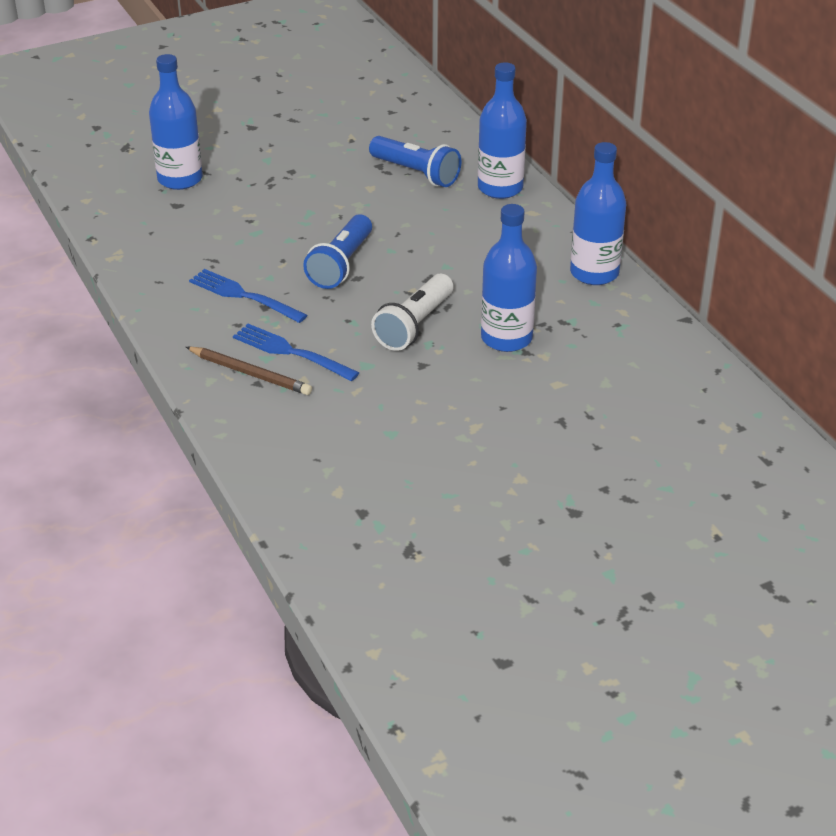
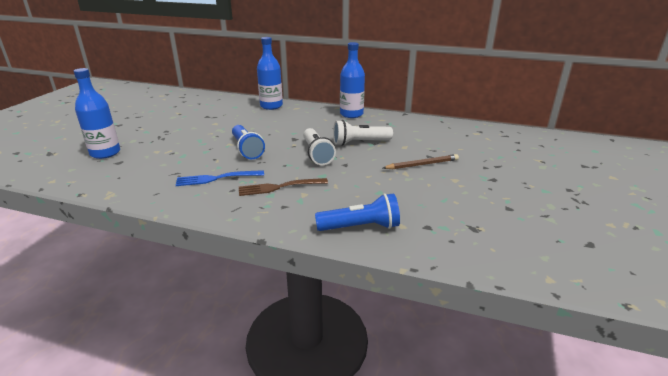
camera: 45 degrees left, 10 degrees down
(250, 373) = (274, 204): brown pencil -> brown pencil (422, 164)
(290, 352) = (279, 187): blue fork -> brown fork
(416, 173) = (228, 113): blue flashlight -> blue flashlight (360, 227)
(506, 338) = (359, 142): blue bottle -> white flashlight

